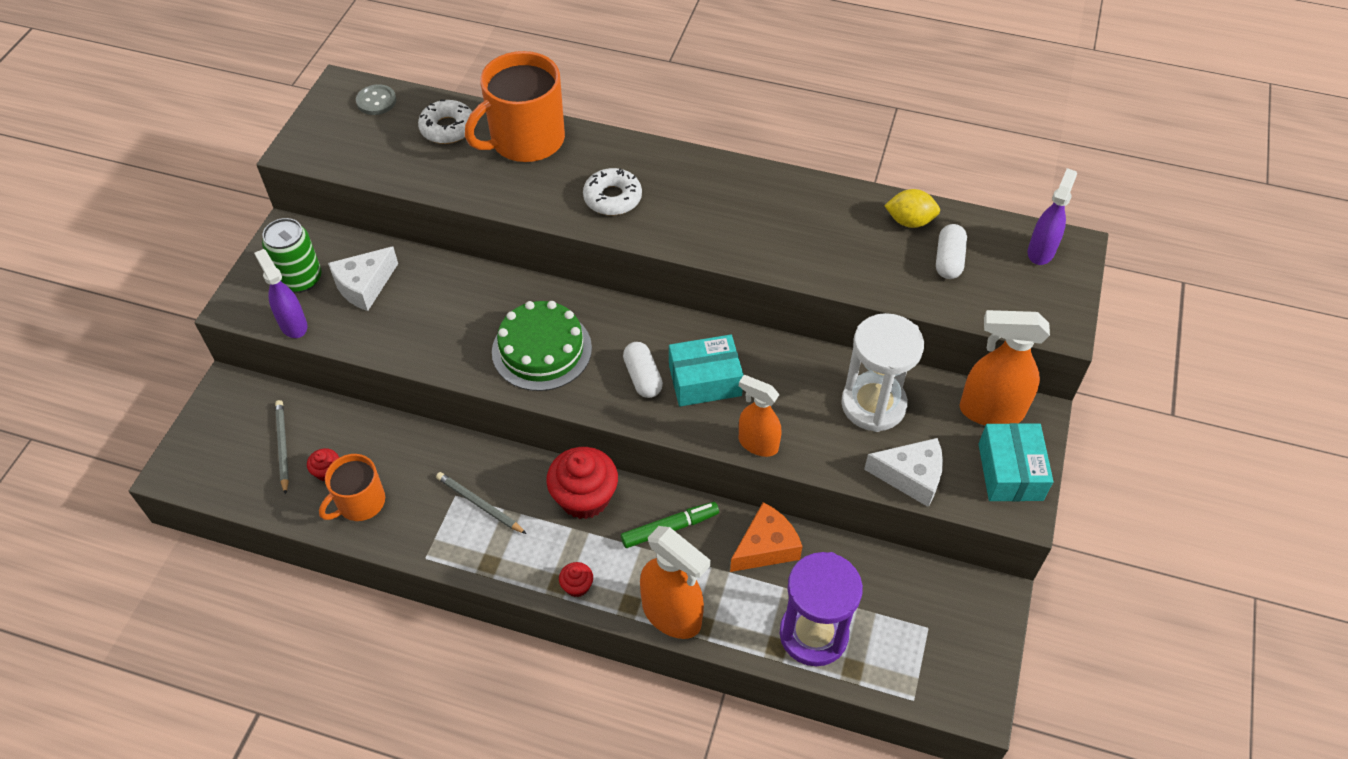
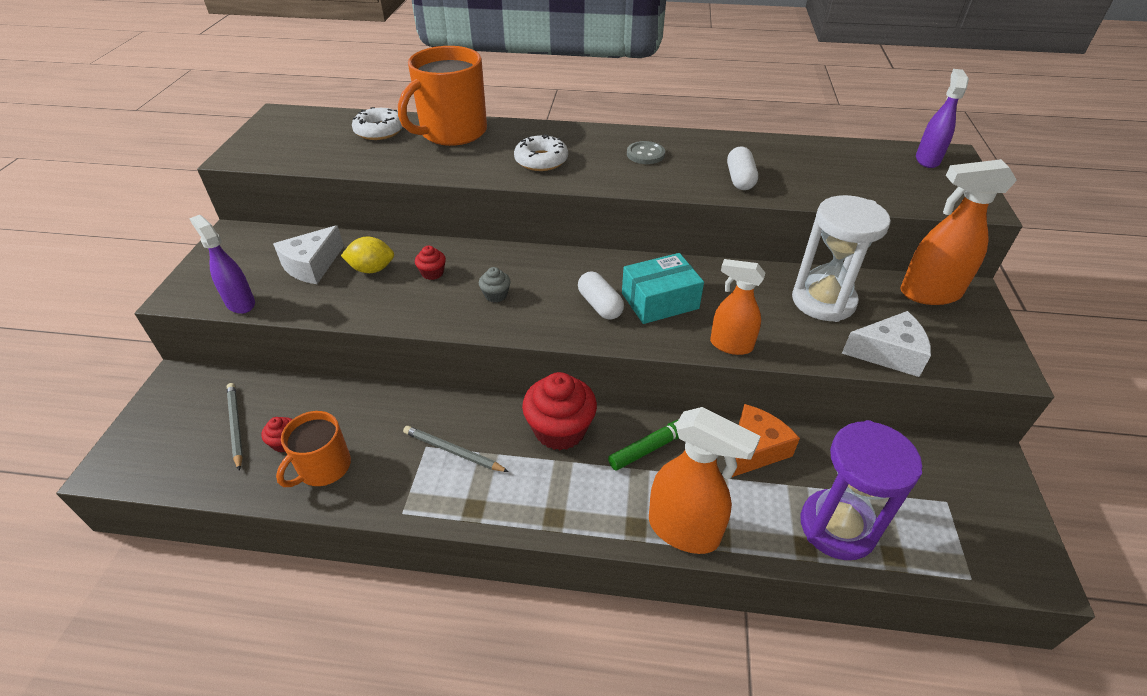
camera: 10 degrees left, 10 degrees down
(301, 279) = (247, 267): green can -> none
(376, 101) = (311, 120): grey button -> grey button (645, 154)
(542, 350) = (496, 295): green cake -> grey cupcake
(577, 586) = (574, 516): red cupcake -> red cupcake (432, 273)
(909, 221) = (806, 152): yellow lemon -> yellow lemon (372, 269)
(948, 260) = (854, 172): white capsule -> white capsule (740, 179)
(1010, 472) = (976, 338): turquoise box -> none

